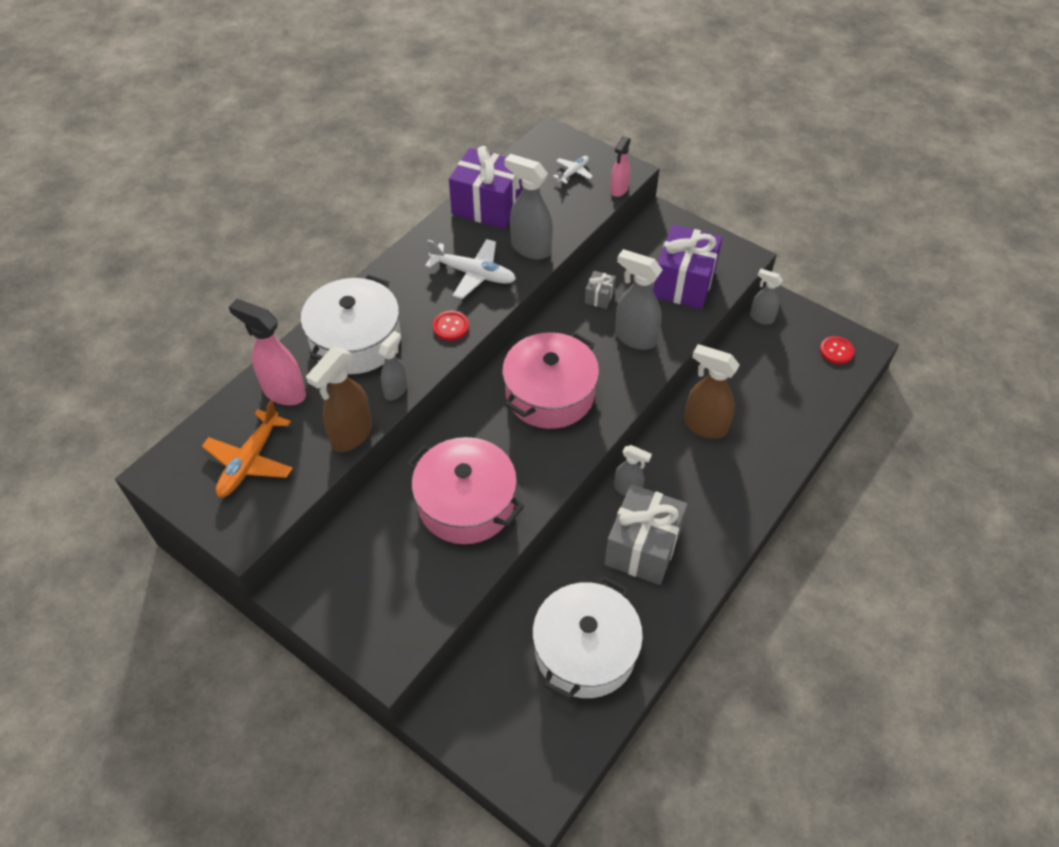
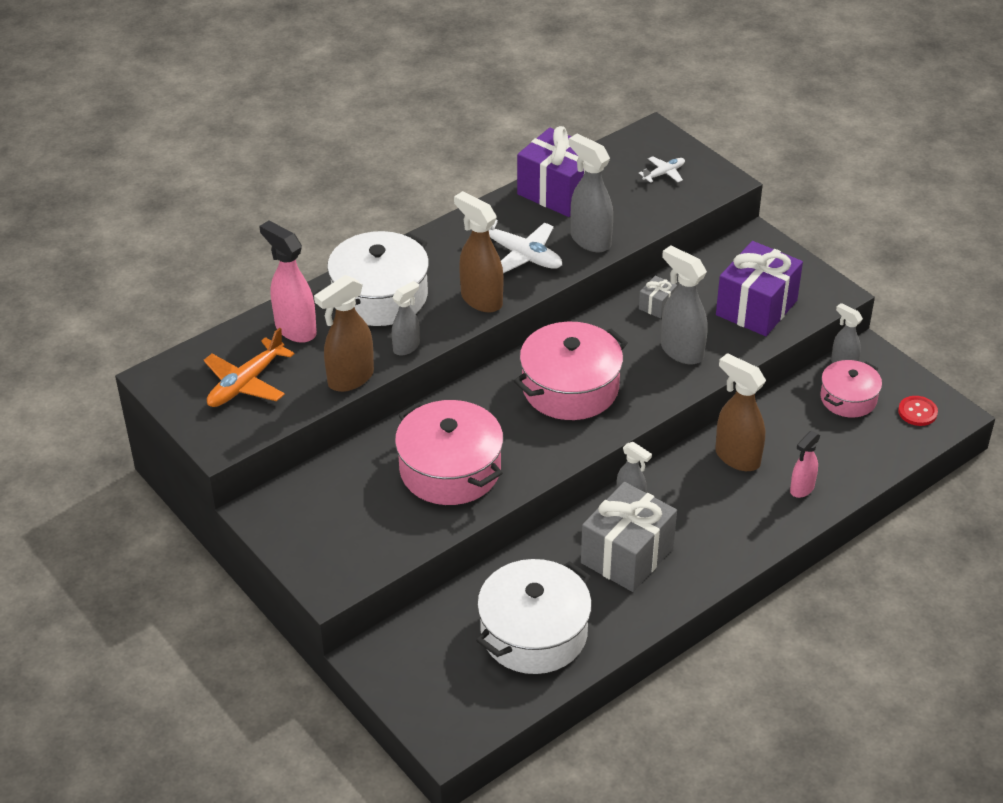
camera: 15 degrees right, 10 degrees down
(450, 326) = (481, 300): red button -> brown spray bottle
(619, 190) = (708, 198): pink spray bottle -> pink spray bottle (801, 489)
(776, 349) = (848, 398): none -> pink pot

